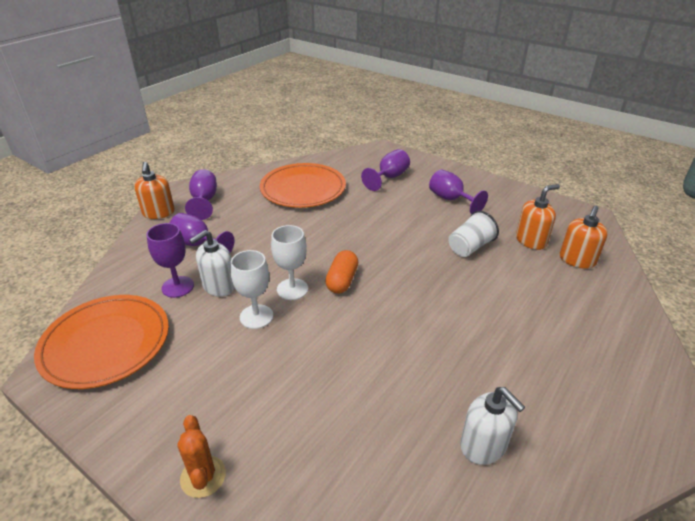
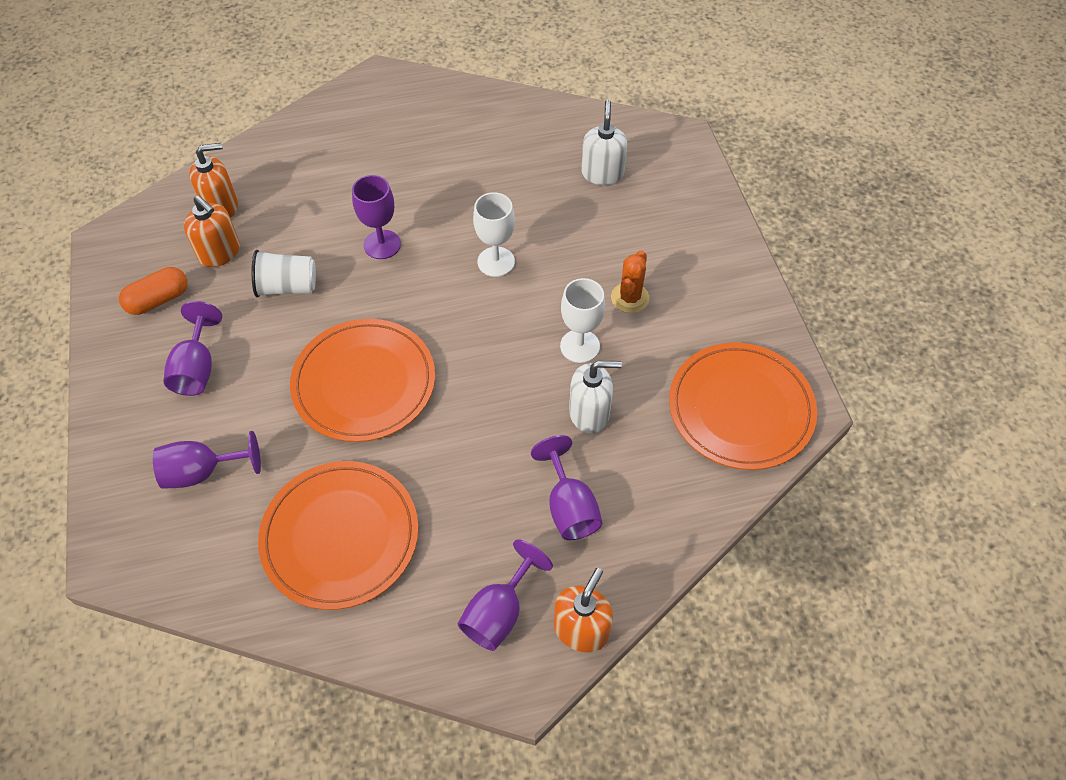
camera: 140 degrees left, 20 degrees up
(177, 287) = (633, 443): purple goblet -> purple goblet (382, 244)
(203, 476) = (710, 238): orange cactus -> orange cactus (630, 298)
(292, 289) = (518, 356): white goblet -> white goblet (496, 262)
(342, 280) = (460, 334): orange capsule -> orange capsule (159, 300)
(365, 234) = (364, 383): none -> orange plate
(483, 446) = (512, 144): white soap dispenser -> white soap dispenser (602, 173)
(531, 241) = (220, 252): orange soap dispenser -> orange soap dispenser turned 150 degrees counterclockwise

